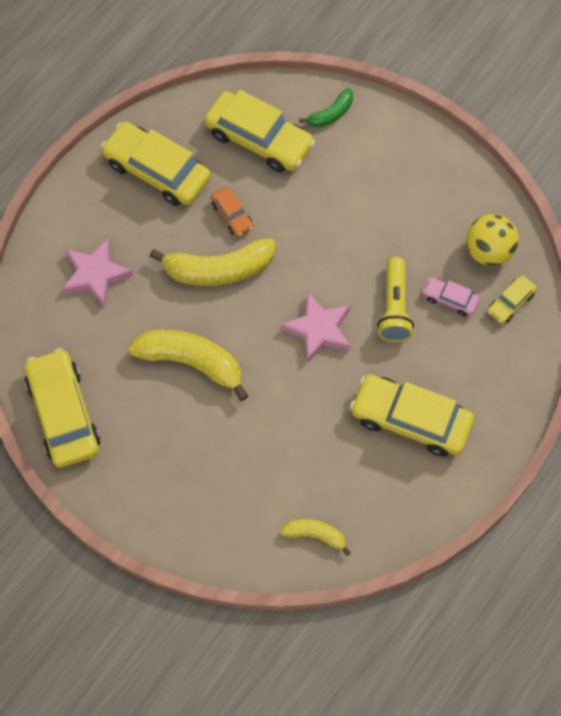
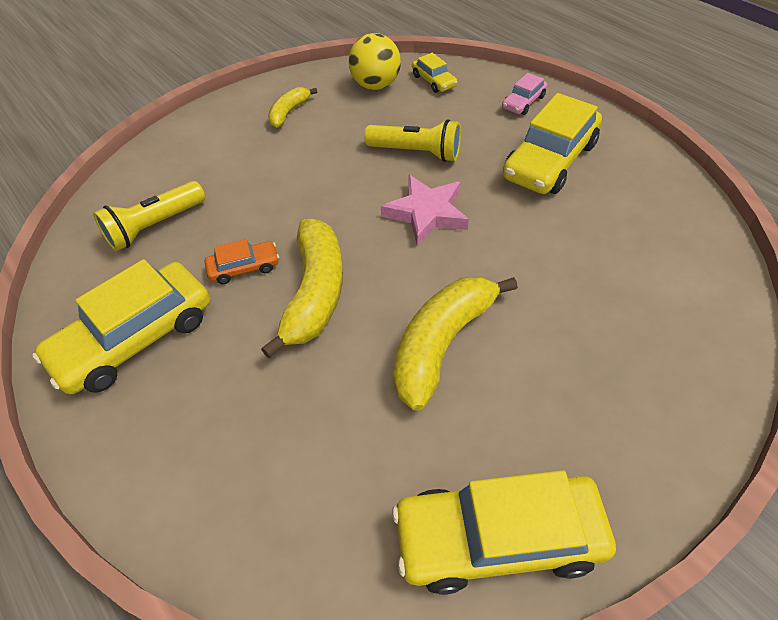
camera: 75 degrees left, 15 degrees down
(95, 274) = (264, 447): pink star -> none
(259, 139) = (155, 226): yellow car -> yellow flashlight
(315, 535) = (691, 256): yellow banana -> yellow banana (289, 112)
(331, 114) = (162, 163): green banana -> none
(450, 299) = (418, 115): pink car -> pink car (523, 102)

